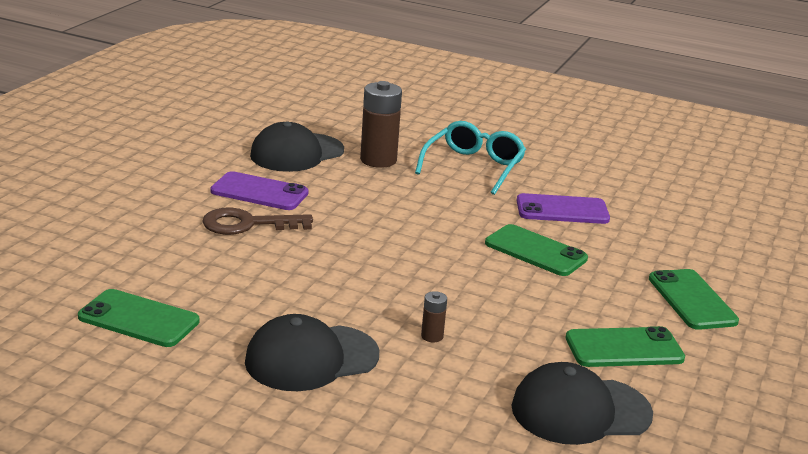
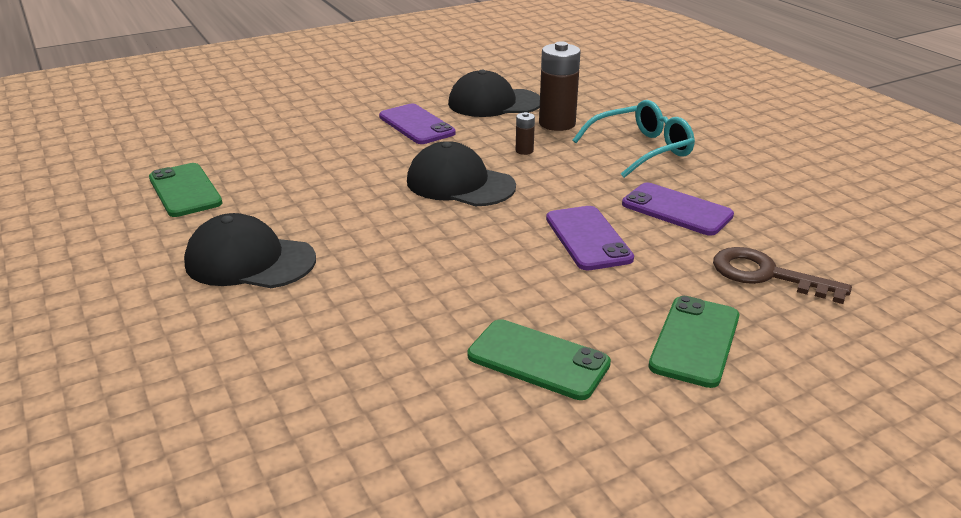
camera: 40 degrees right, 5 degrees up
(248, 224) = (369, 146): brown key -> brown key (767, 275)
(432, 336) = (371, 279): brown battery -> brown battery (524, 151)
(535, 251) = (588, 238): green phone -> purple phone
(580, 411) = (398, 400): black cap -> black cap (460, 184)

